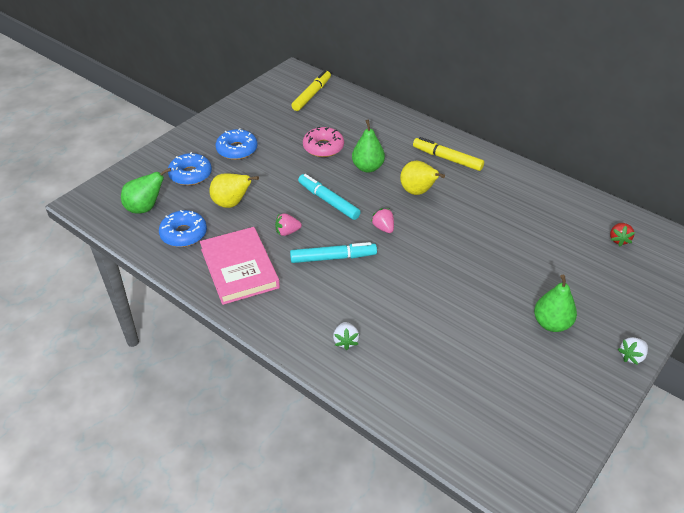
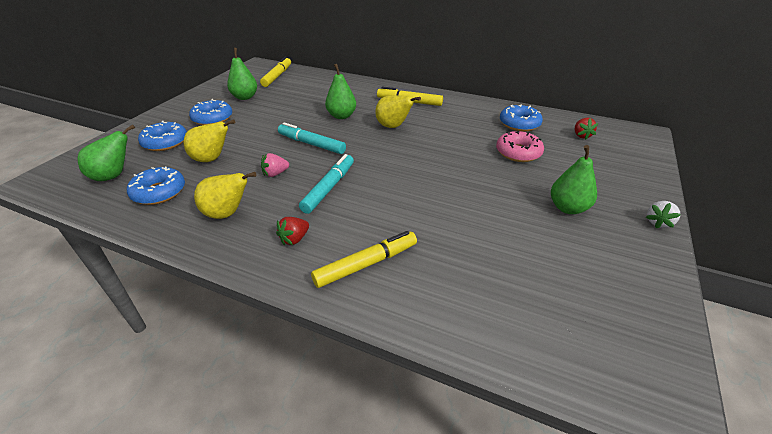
camera: 15 degrees left, 5 degrees down
(239, 268) = (227, 213): pink book -> yellow pear
(272, 123) = (245, 97): none -> green pear
(292, 305) = (294, 239): none -> red strawberry
(323, 147) = (296, 107): pink donut -> pink donut (518, 152)
(333, 258) = (329, 188): turquoise marker -> turquoise marker turned 45 degrees counterclockwise
(345, 341) = (366, 264): white strawberry -> yellow marker
(383, 228) = (371, 157): pink strawberry -> none
(557, 211) = (519, 124): none -> blue donut

